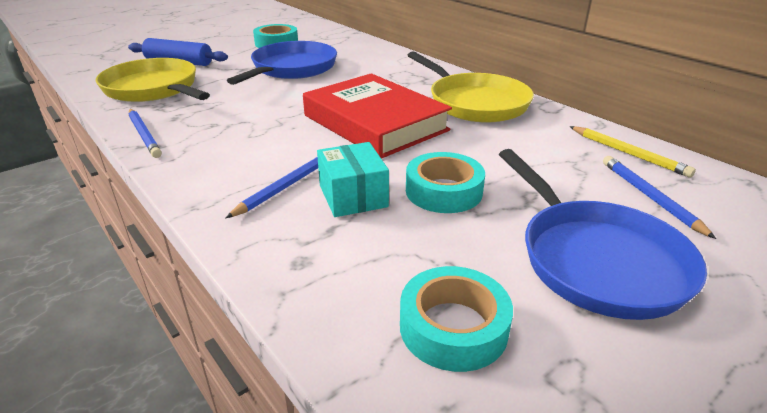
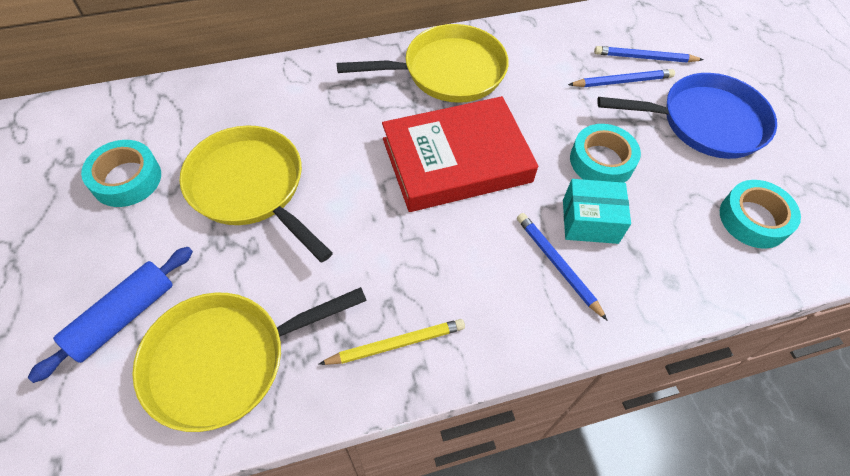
camera: 70 degrees left, 25 degrees up
(144, 135) = (385, 381): blue pencil -> blue pencil (622, 81)
(292, 69) = (251, 187): blue pan -> yellow pan
(628, 154) = (584, 33): yellow pencil -> yellow pencil (397, 344)

